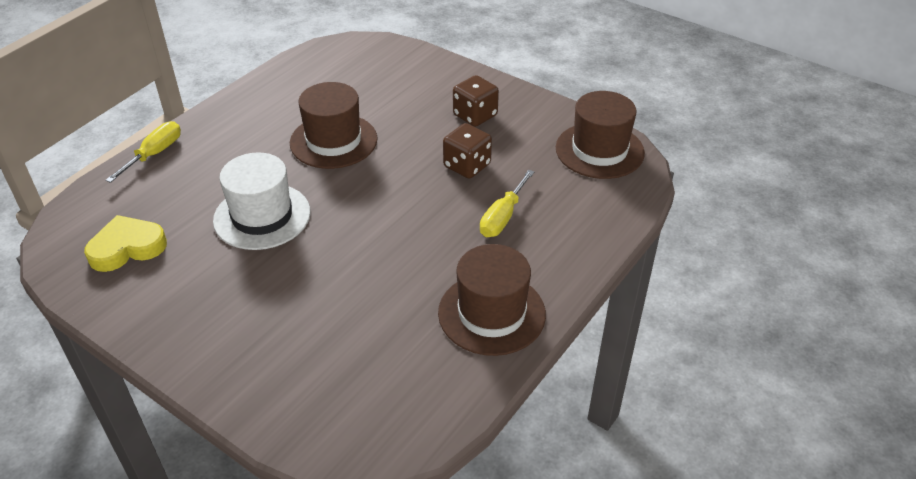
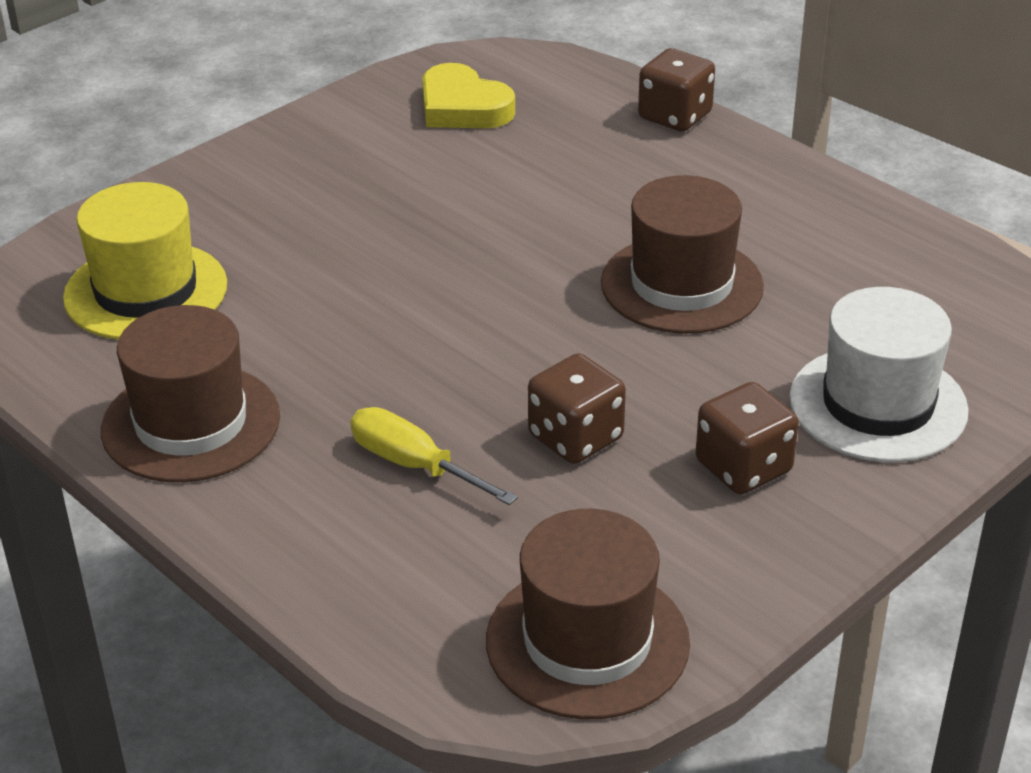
camera: 100 degrees right, 5 degrees down
(127, 248) = (463, 107): yellow heart -> yellow heart turned 150 degrees clockwise
(154, 154) = (675, 116): yellow screwdriver -> brown dice
(262, 216) = (496, 212): white hat -> white hat (878, 404)
(360, 370) = (146, 291): none -> yellow hat

